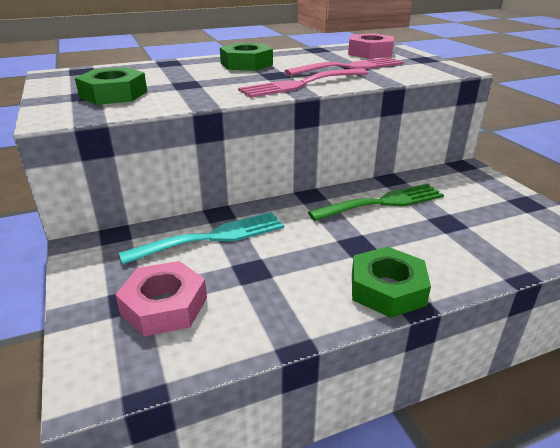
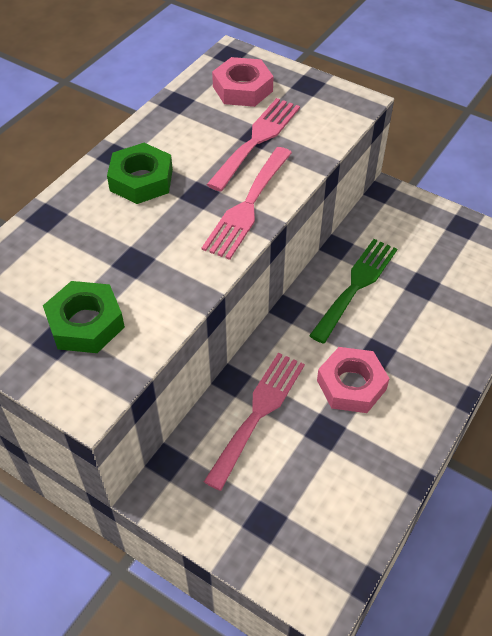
camera: 35 degrees left, 20 degrees up
(164, 305) = (297, 507): pink nut -> pink nut (351, 385)
(213, 237) = (258, 413): turquoise fork -> pink fork
(387, 289) = (433, 390): green nut -> none

